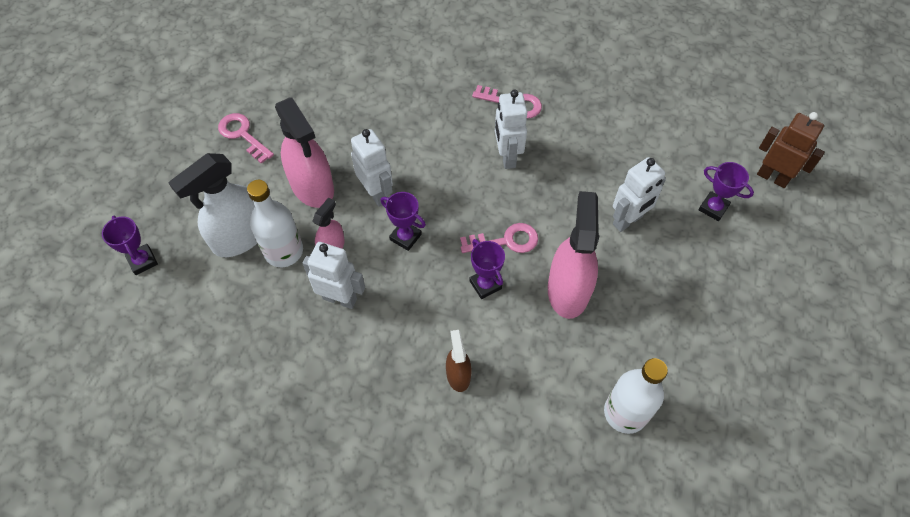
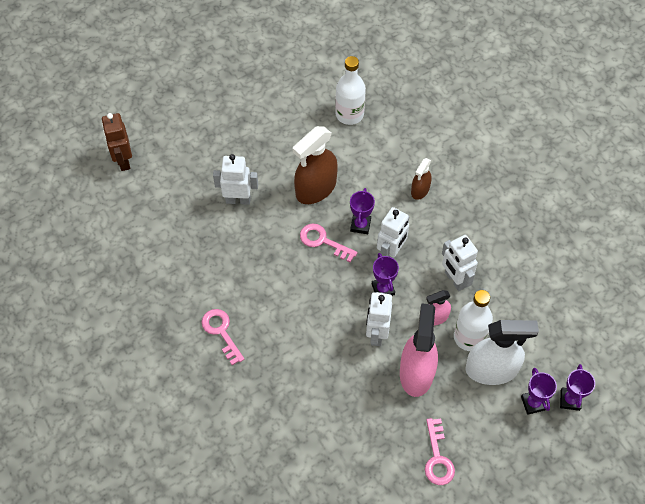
camera: 140 degrees left, 0 degrees up
(507, 157) = (266, 295): white robot -> white robot (391, 253)
(568, 290) = (316, 188): pink spray bottle -> brown spray bottle
(713, 208) = (180, 170): purple trophy -> purple trophy (533, 403)

